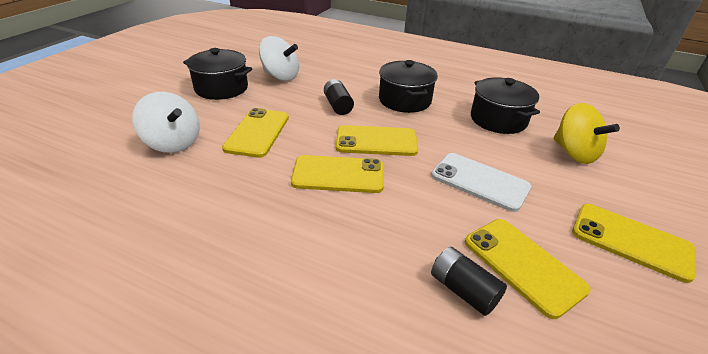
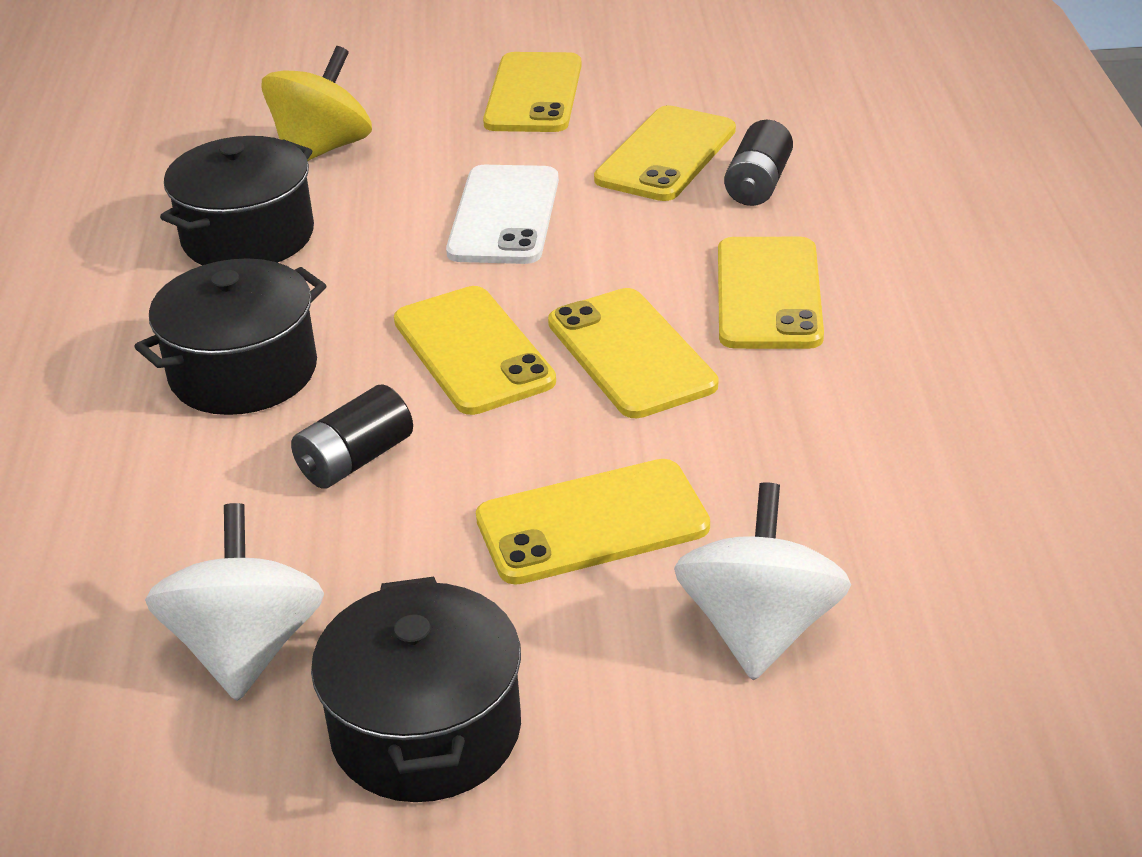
camera: 115 degrees left, 0 degrees up
(344, 235) = (768, 294): none -> yellow phone

